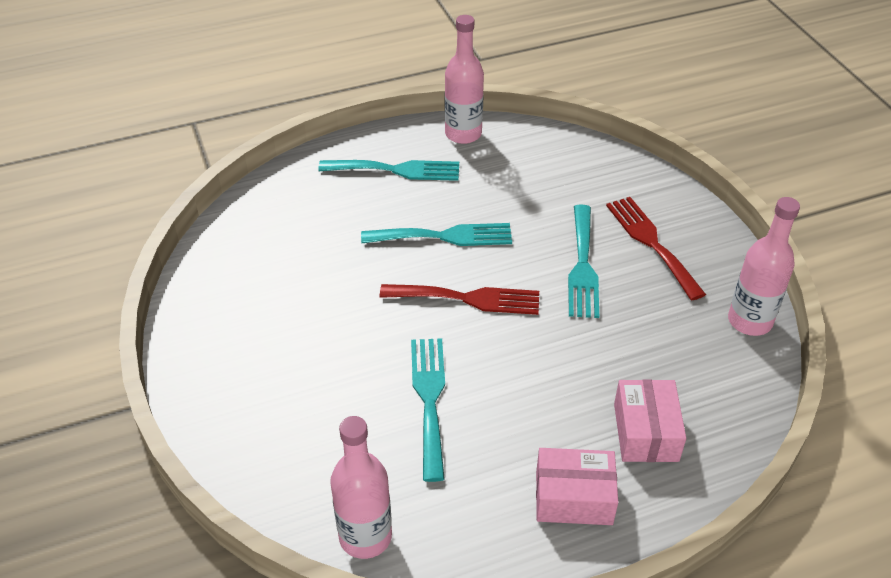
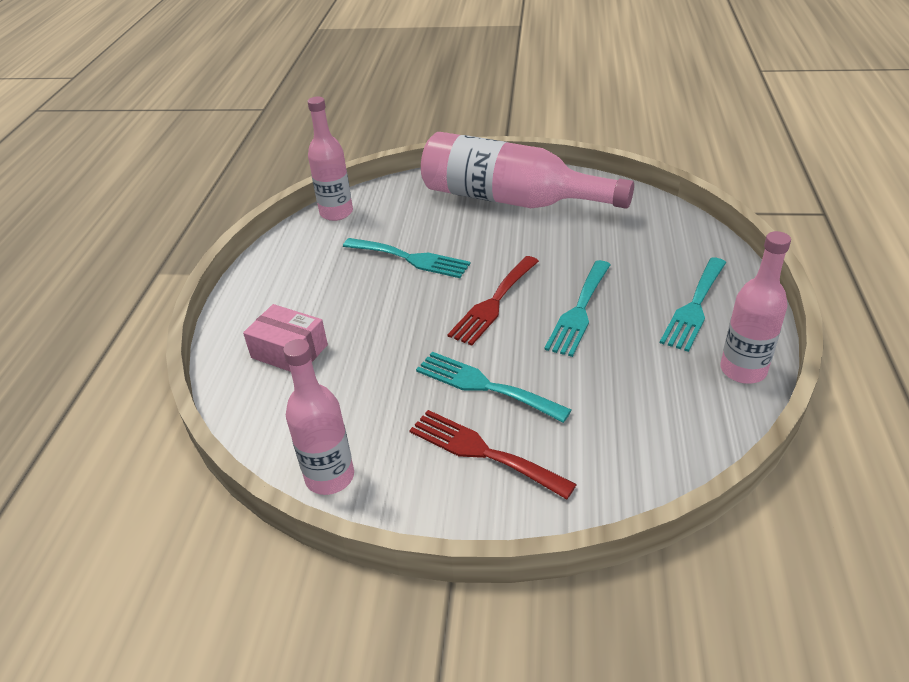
camera: 120 degrees right, 5 degrees down
(257, 352) = (510, 199): none -> pink bottle
(573, 497) = (278, 297): pink box -> none
(651, 243) = (483, 452): red fork -> red fork turned 150 degrees counterclockwise

